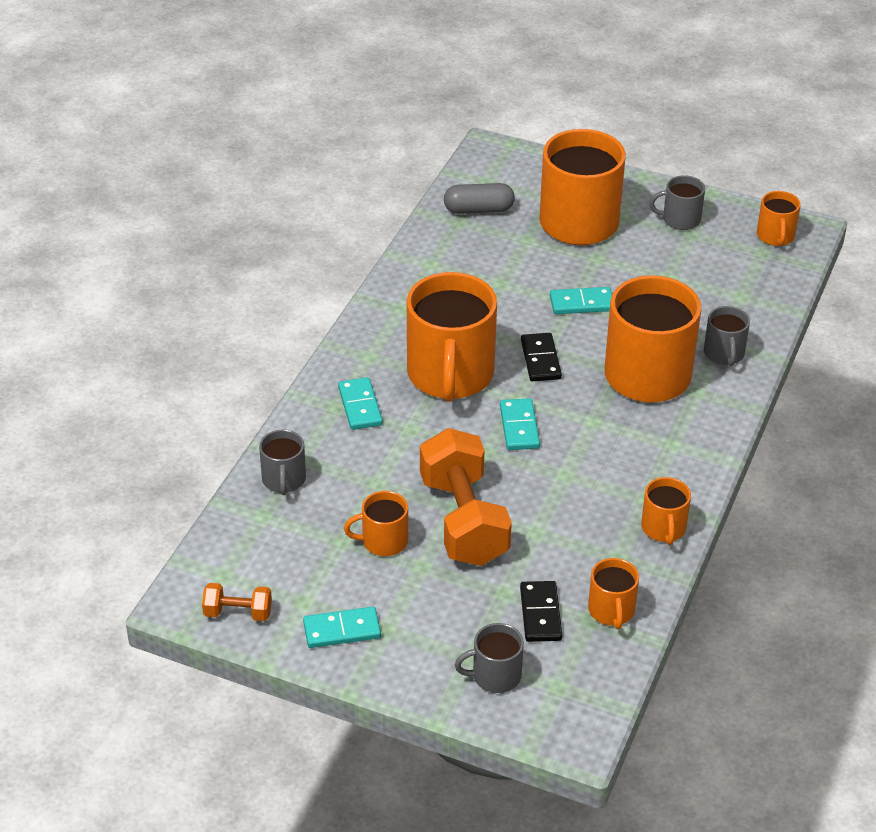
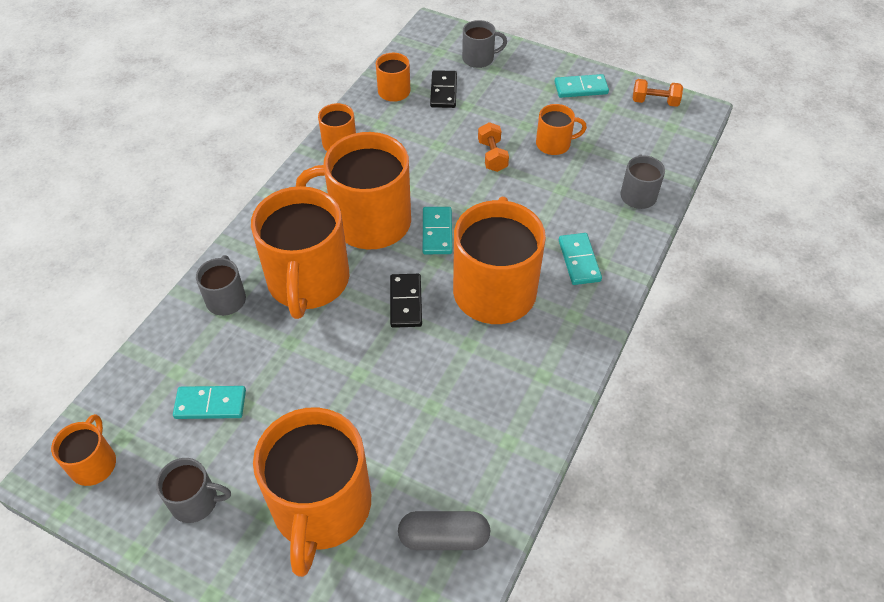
camera: 175 degrees left, 10 degrees up
(463, 520) = (492, 156): orange dumbbell -> orange dumbbell, size x0.46
(581, 303) = (349, 372): turquoise domino -> turquoise domino (210, 404)
(599, 434) = (369, 222): none -> orange mug

